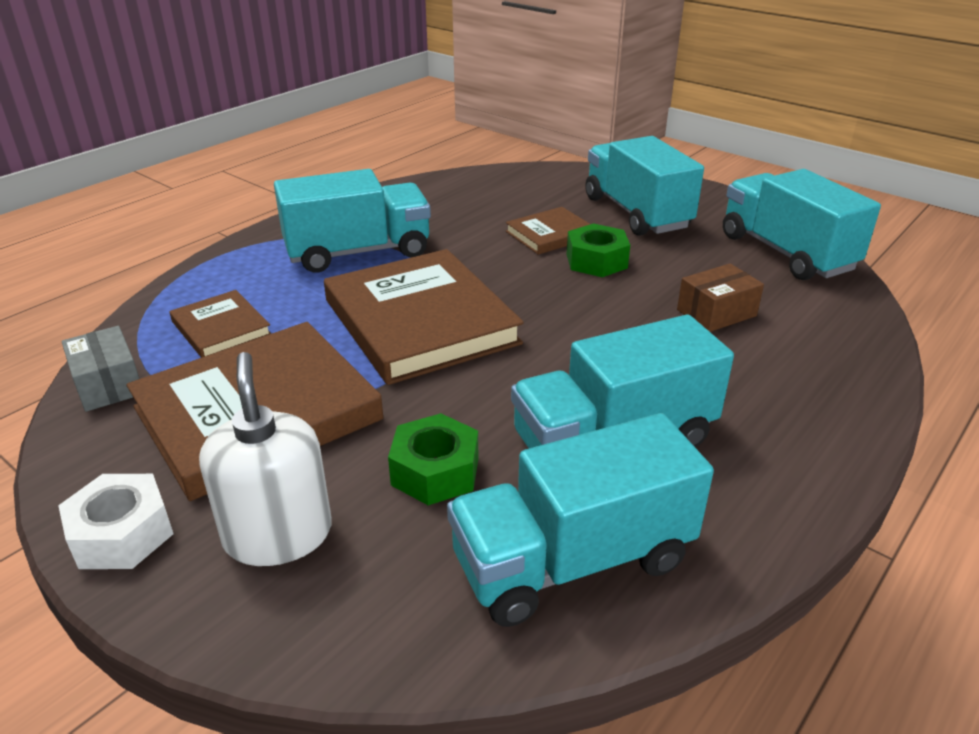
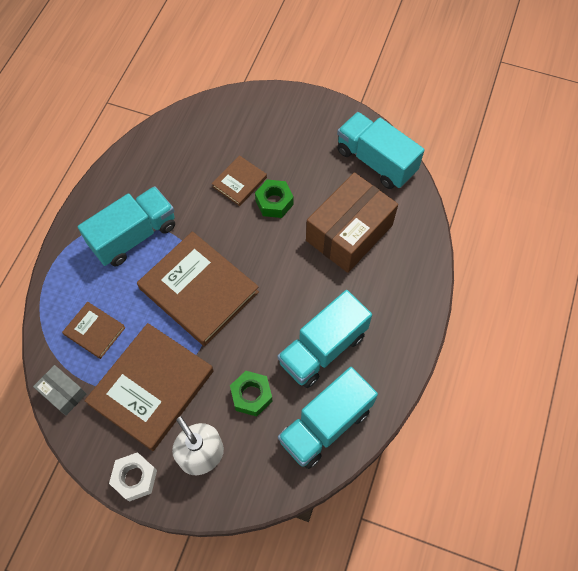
camera: 20 degrees left, 30 degrees up
(636, 213) = (283, 141): turquoise truck -> none
(716, 313) = (349, 233): brown box -> brown box, size x2.11

